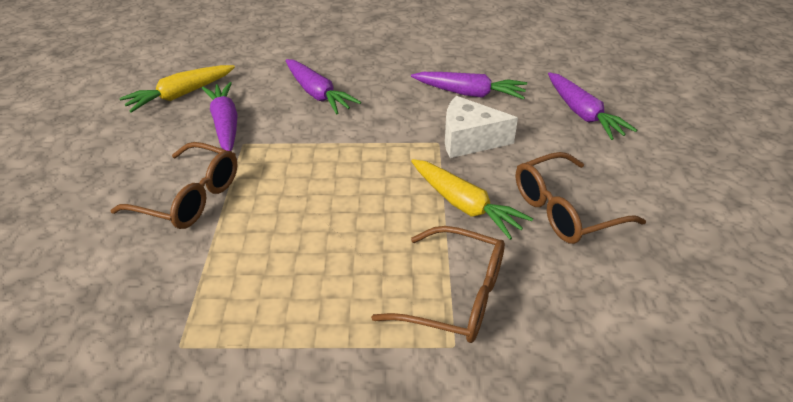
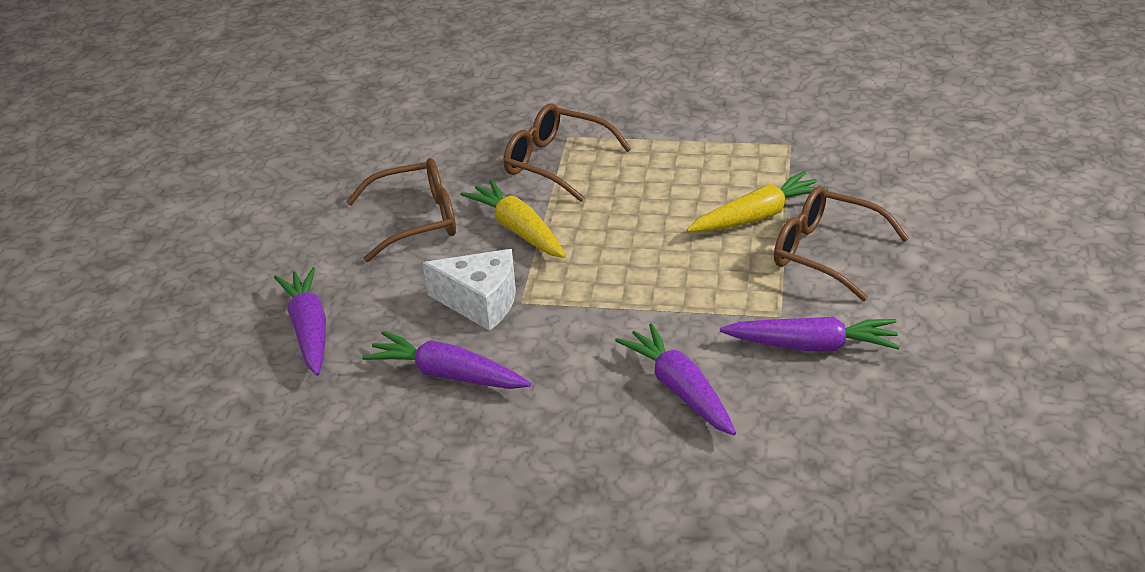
camera: 170 degrees left, 5 degrees down
(180, 95) = (902, 403): yellow carrot -> yellow carrot (757, 216)
(225, 124) = (812, 346): purple carrot -> purple carrot turned 75 degrees counterclockwise

